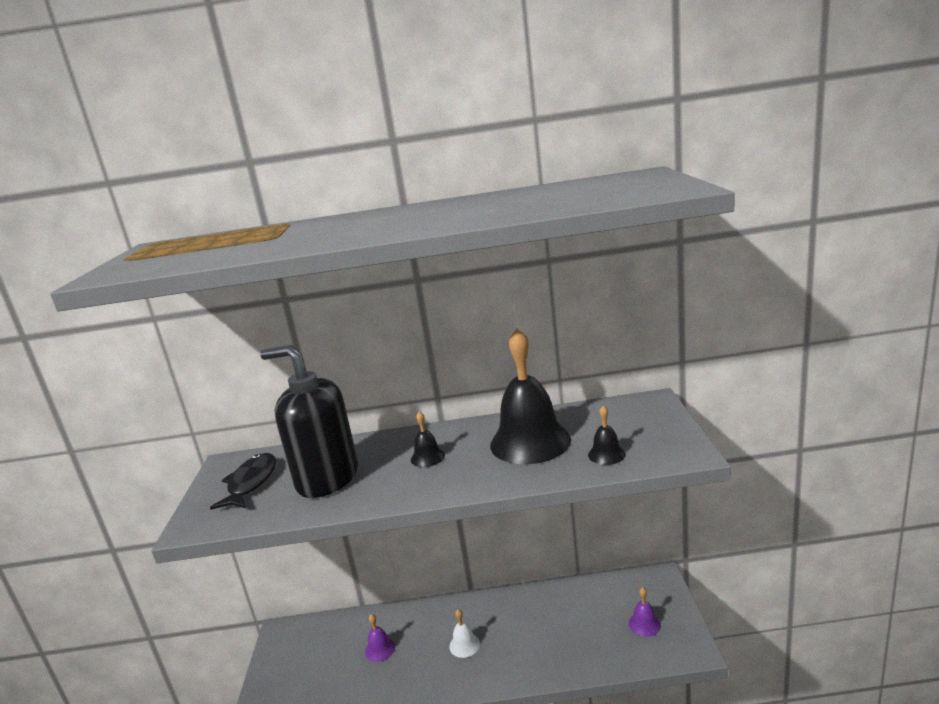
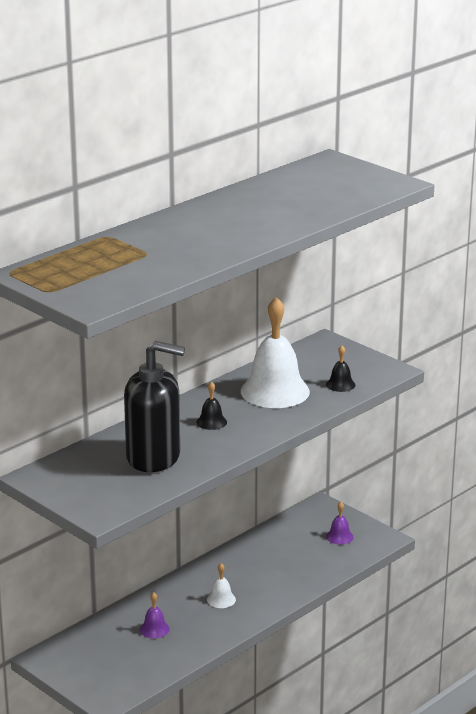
camera: 45 degrees left, 5 degrees up
(251, 483) = (90, 479): black fish -> none
(327, 478) = (154, 457): black soap dispenser -> black soap dispenser turned 150 degrees counterclockwise
(530, 442) = (275, 391): black bell -> white bell

